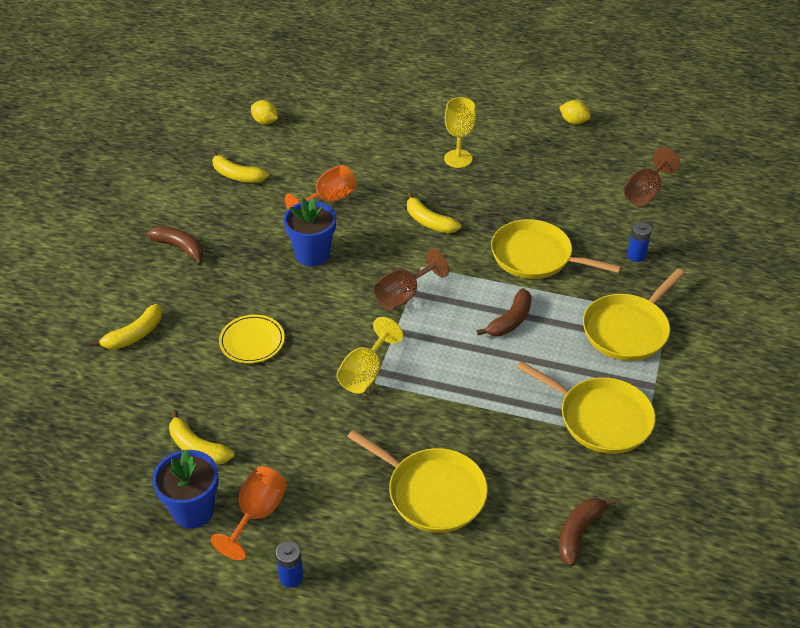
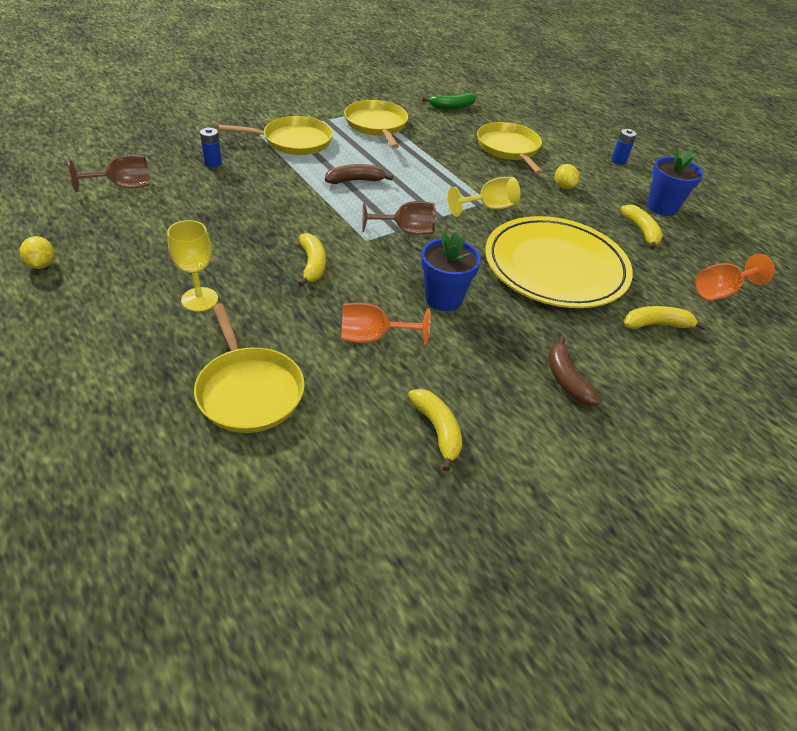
camera: 145 degrees left, 0 degrees up
(252, 341) = (555, 267): yellow plate -> yellow plate, size x2.35
(257, 514) = (621, 188): orange goblet -> orange goblet (720, 291)
(265, 122) = (325, 495): yellow lemon -> yellow lemon (563, 187)
(536, 256) = (276, 199): yellow pan -> yellow pan (249, 390)
(578, 533) = (452, 107): brown banana -> green banana

